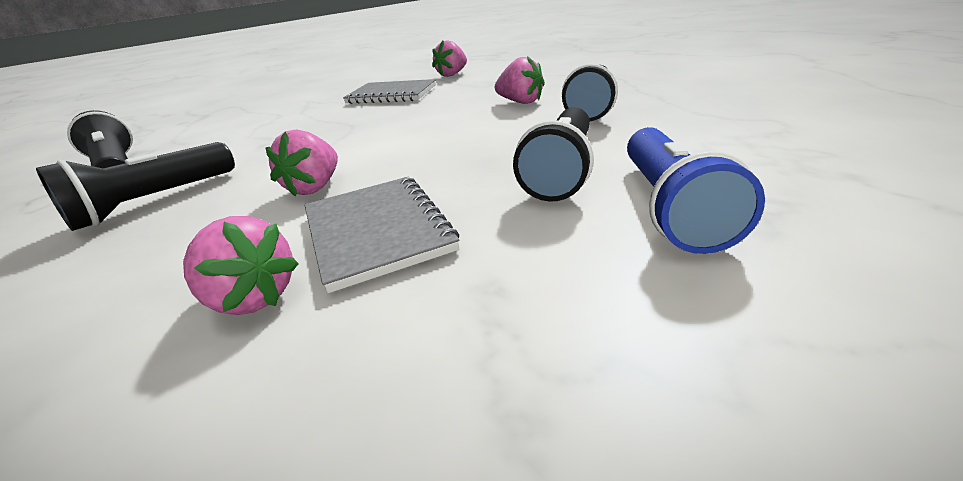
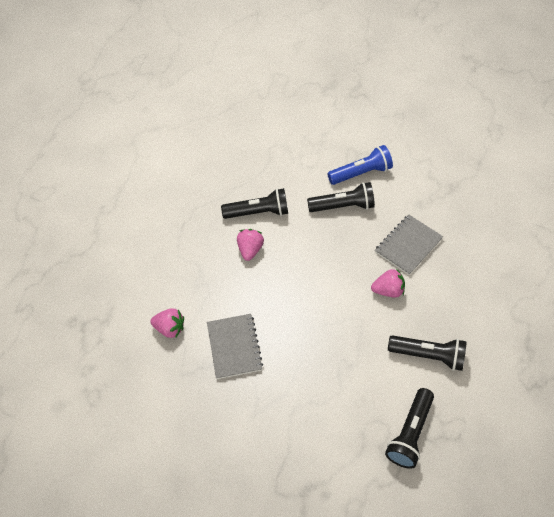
camera: 115 degrees left, 25 degrees up
(253, 298) = (452, 257): pink strawberry -> none

